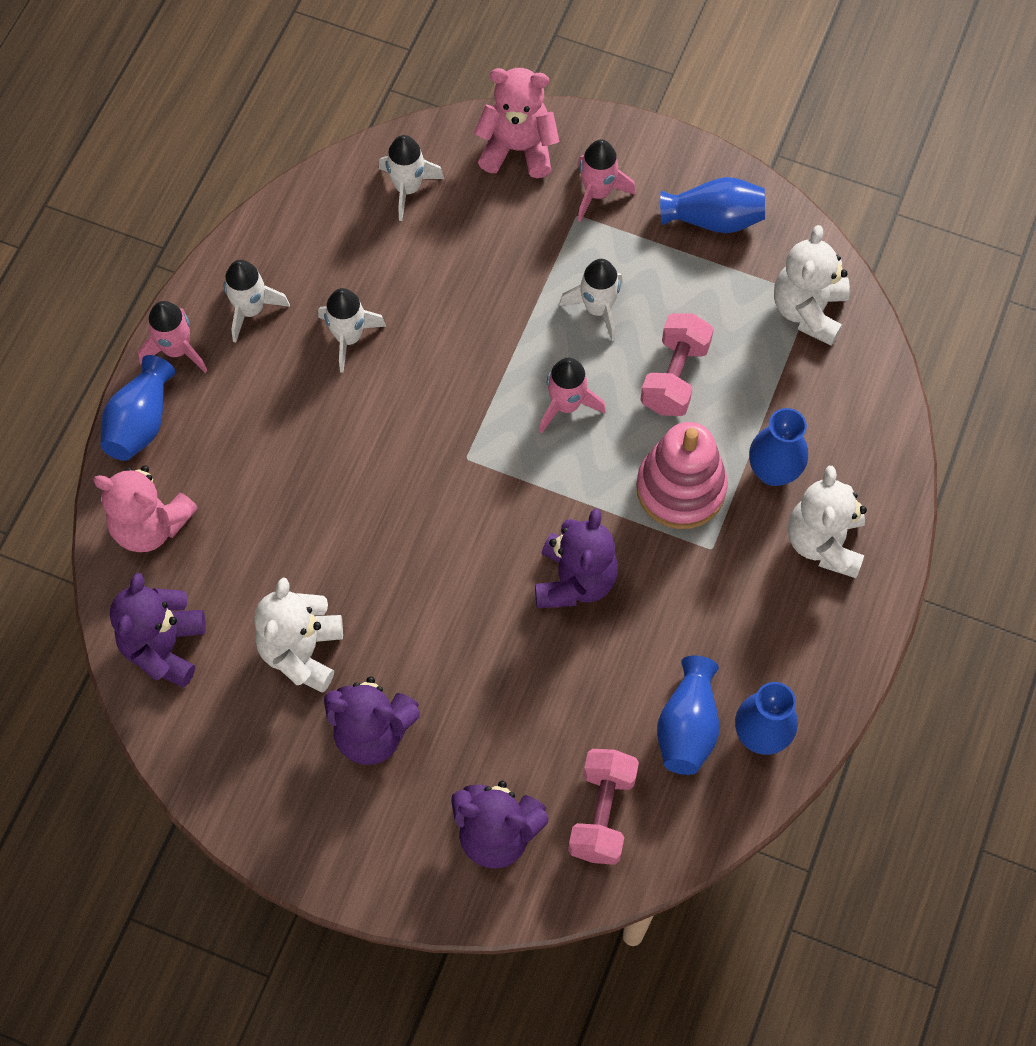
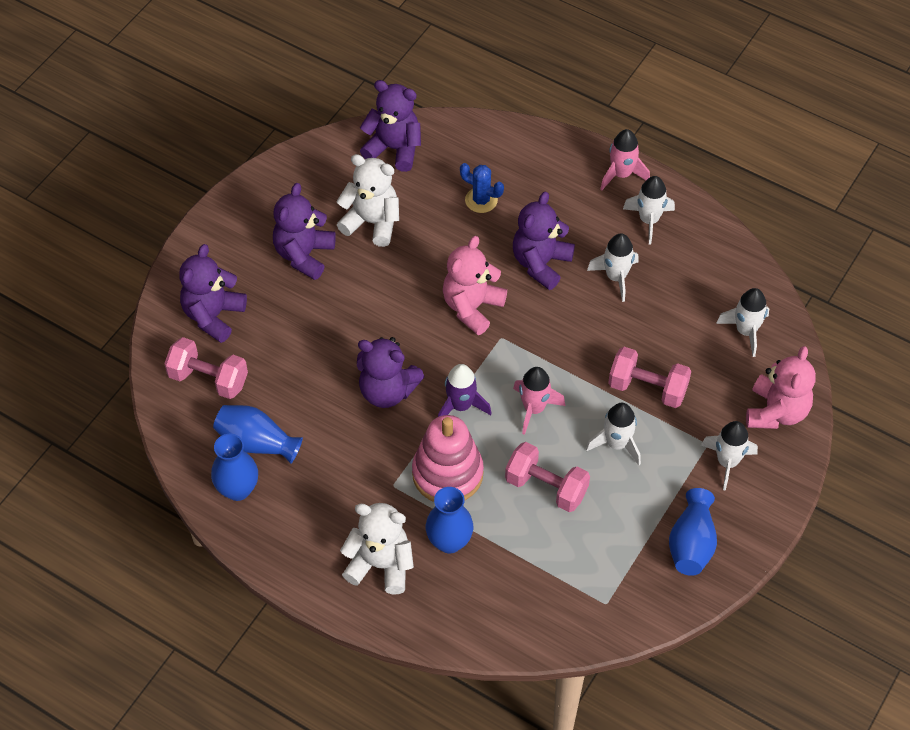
camera: 100 degrees right, 10 degrees down
(141, 422) = (566, 149): blue vase -> none
(150, 525) = (485, 148): pink teddy bear -> pink teddy bear (472, 307)
(243, 516) = (481, 200): none -> blue cactus
(340, 427) = (541, 263): none -> purple teddy bear
(511, 284) = (647, 388): none -> pink dumbbell
(579, 489) = (461, 406): none -> purple rocket
(597, 193) = (727, 462): pink rocket -> white rocket
(808, 310) = (592, 598): white teddy bear -> none

